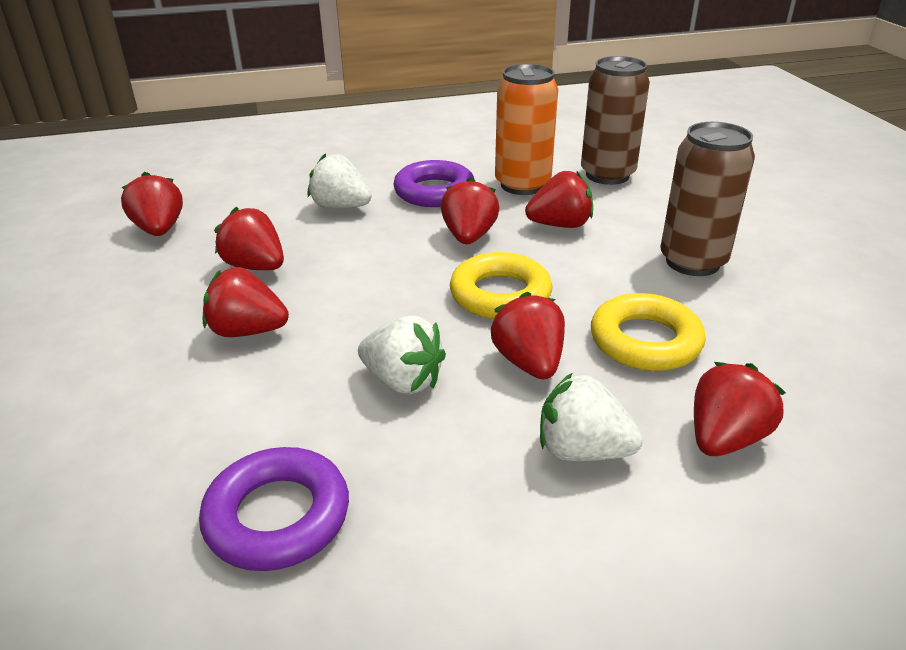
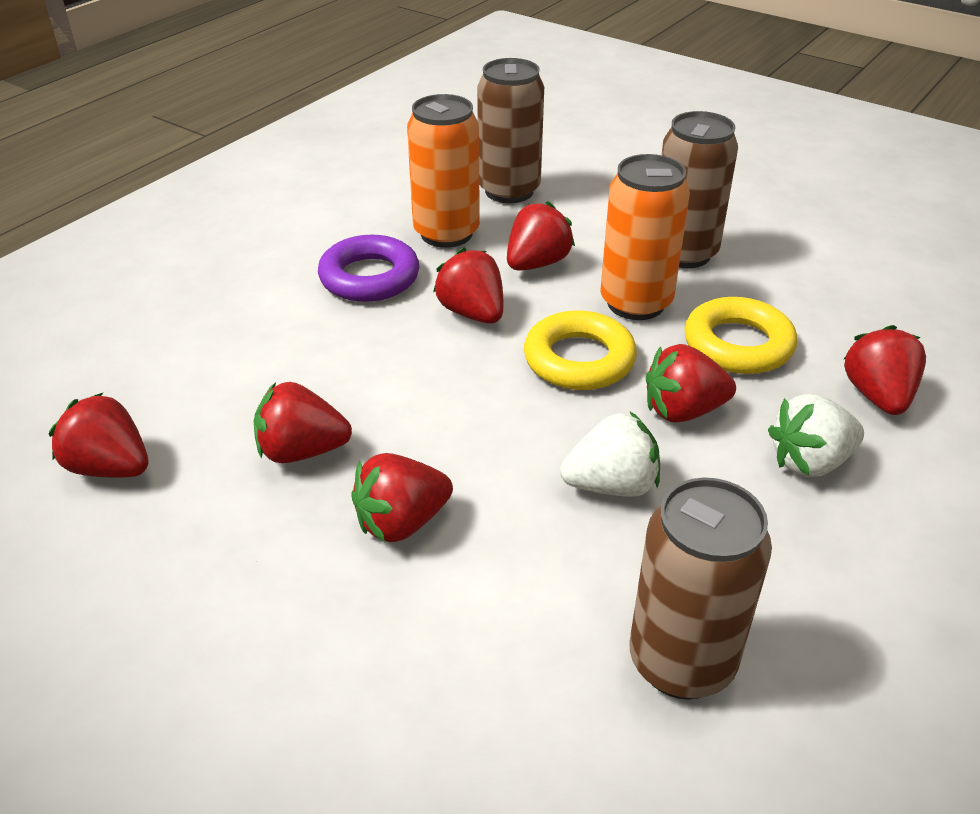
camera: 40 degrees left, 5 degrees up
(277, 516) = (681, 662): purple ring -> brown can
(341, 207) = (293, 338): white strawberry -> none
(529, 362) = (683, 411): red strawberry -> red strawberry turned 45 degrees counterclockwise
(599, 278) = (635, 303): none -> orange can

